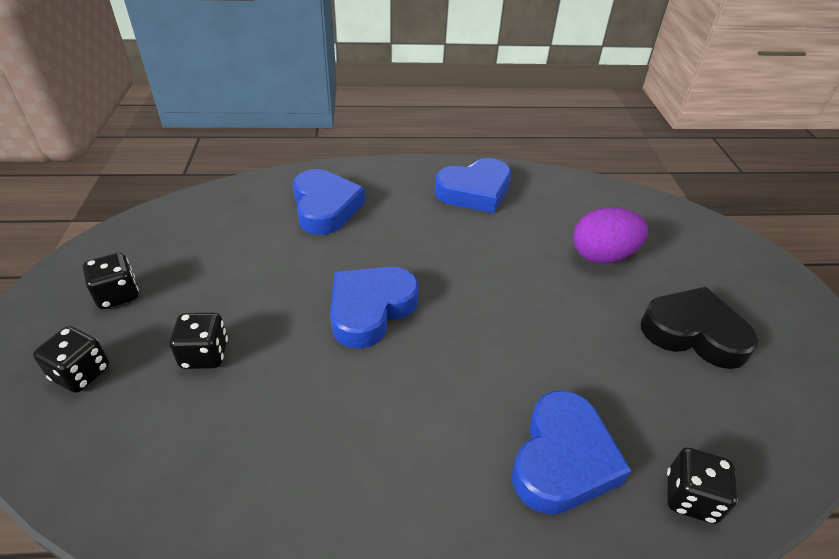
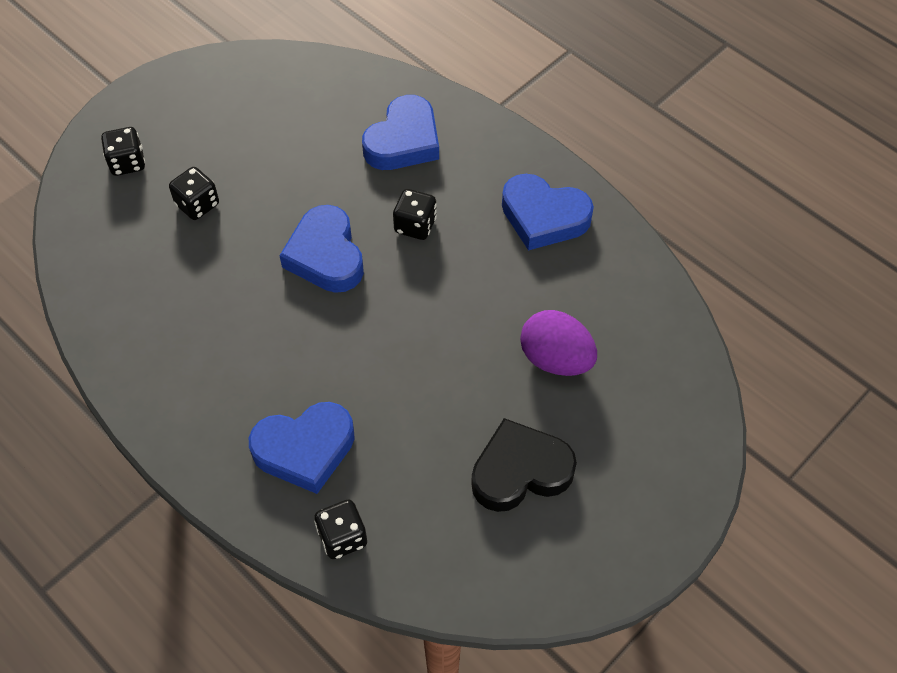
camera: 50 degrees right, 15 degrees up
(118, 295) = (195, 117): black dice -> black dice (415, 225)
(370, 309) = (326, 255): blue heart -> blue heart turned 105 degrees counterclockwise
(693, 333) = (520, 471): black heart -> black heart turned 90 degrees counterclockwise

